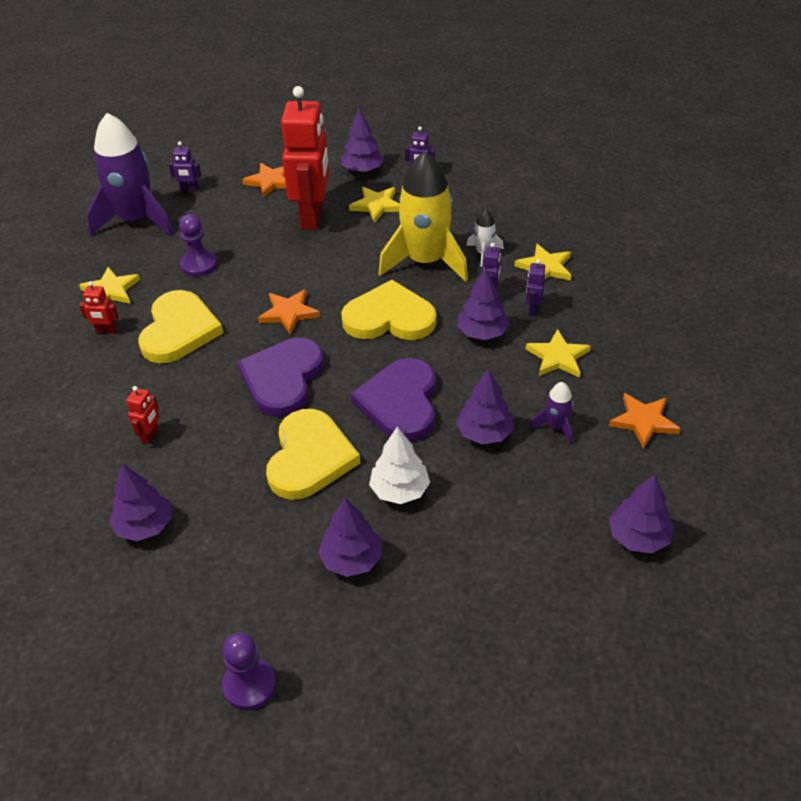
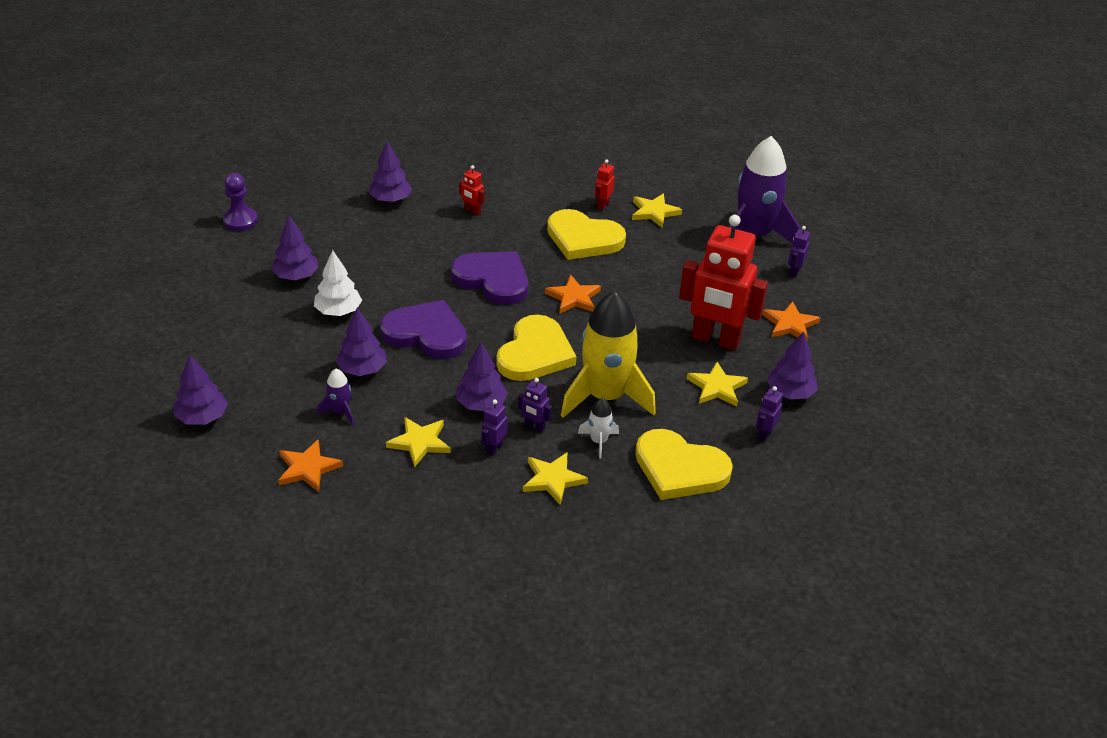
camera: 105 degrees right, 5 degrees down
(199, 265) = (668, 260): purple pawn -> none
(309, 458) = (400, 276): yellow heart -> yellow heart (679, 468)
(533, 309) = (494, 448): purple robot -> purple robot turned 90 degrees counterclockwise

